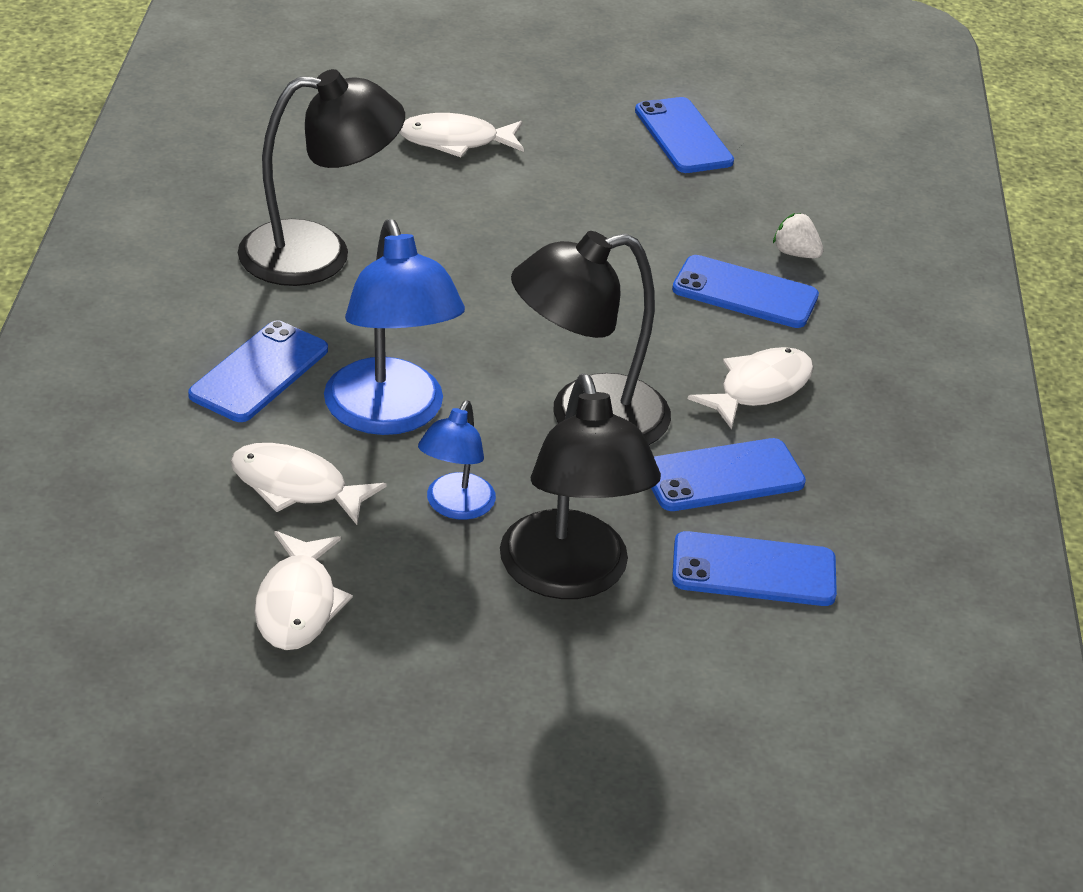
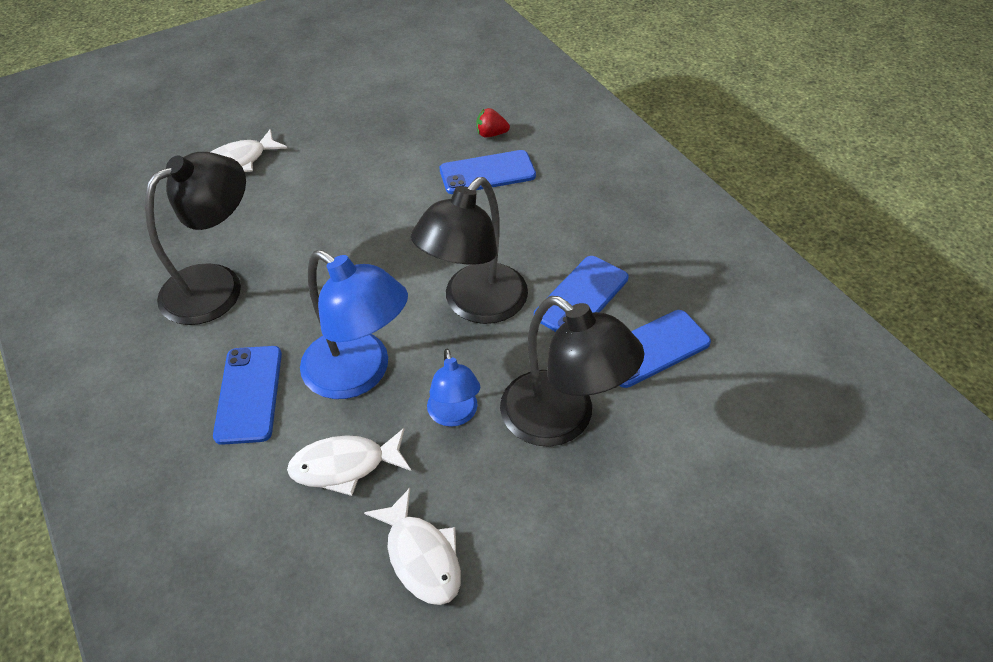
camera: 30 degrees left, 10 degrees up
(683, 136) = (368, 93): blue phone -> none
(759, 389) = (549, 229): white fish -> none
(795, 253) = (491, 134): white strawberry -> red strawberry

